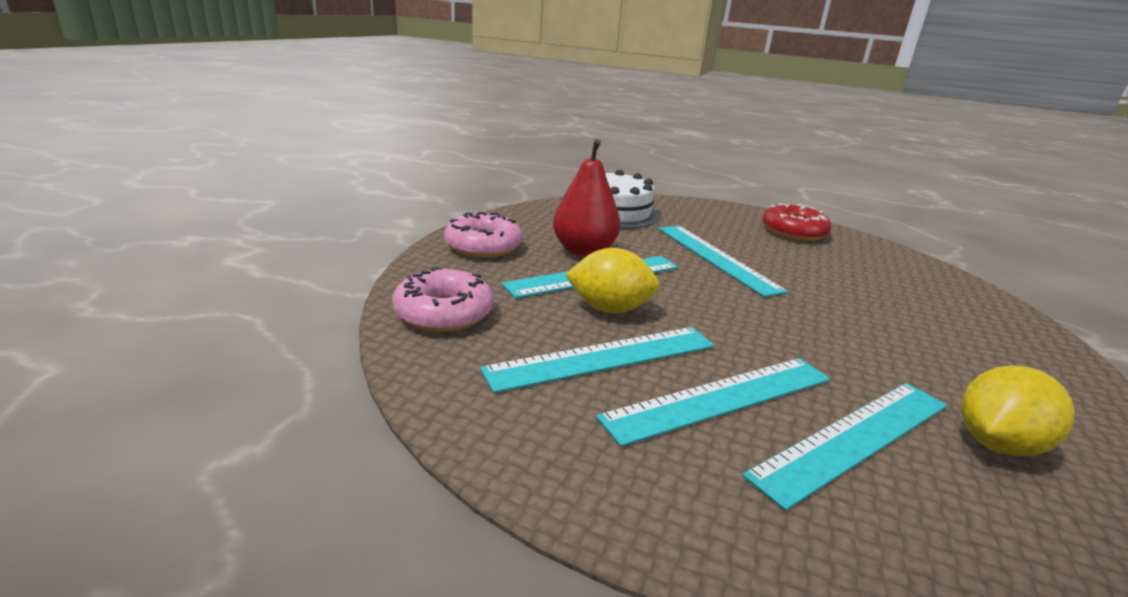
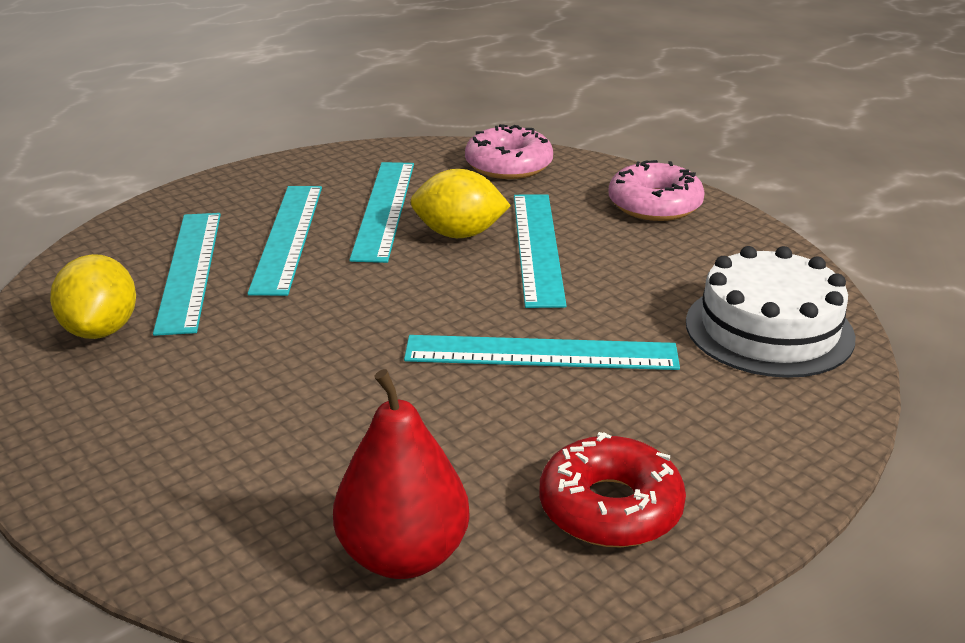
camera: 120 degrees right, 5 degrees up
(584, 251) = (612, 260): red pear -> red pear (403, 555)
(609, 309) = (459, 234): yellow lemon -> yellow lemon turned 60 degrees clockwise

